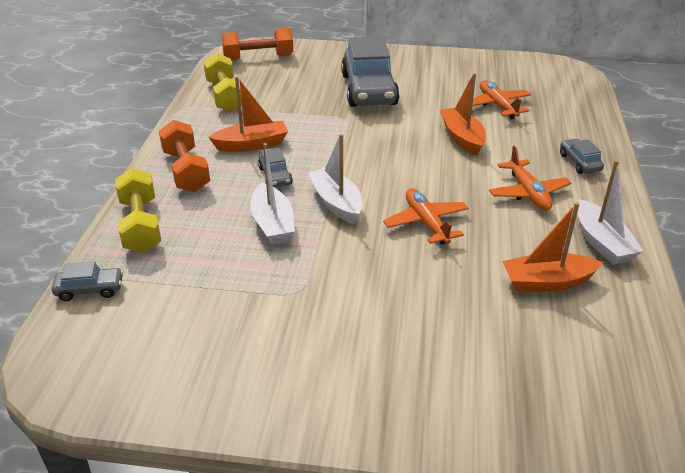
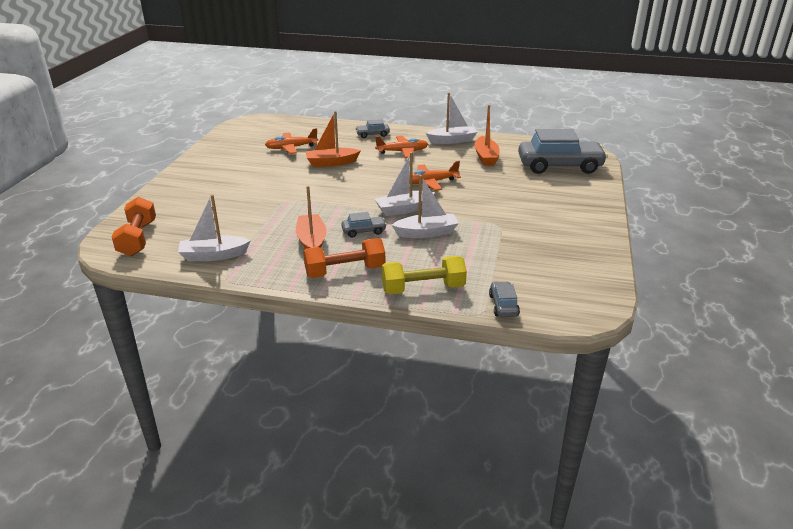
camera: 85 degrees left, 5 degrees down
(225, 96) = (213, 255): yellow dumbbell -> white boat
(369, 90) = (241, 189): grey car -> grey car (559, 166)

